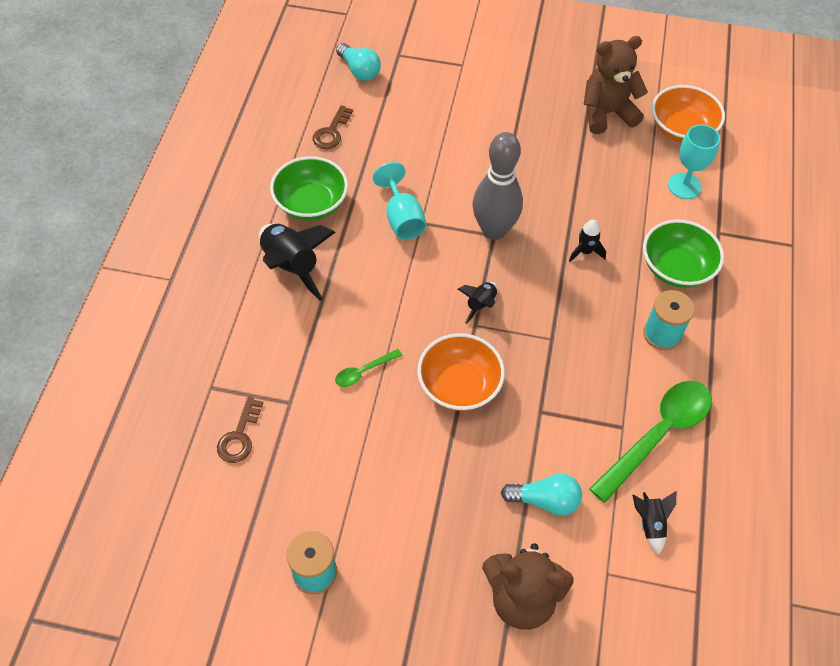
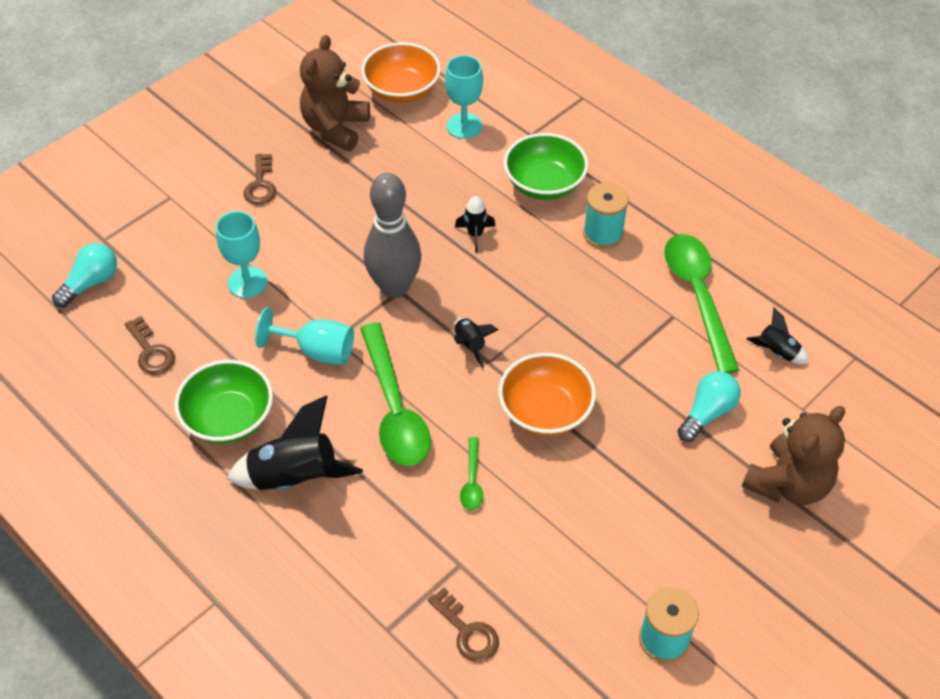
camera: 55 degrees left, 5 degrees down
(359, 70) = (91, 283): turquoise light bulb -> turquoise light bulb turned 45 degrees counterclockwise
(389, 290) = (394, 408): none -> green spoon
(427, 147) = (247, 282): none -> turquoise goblet
(516, 104) = (261, 184): none -> brown key

